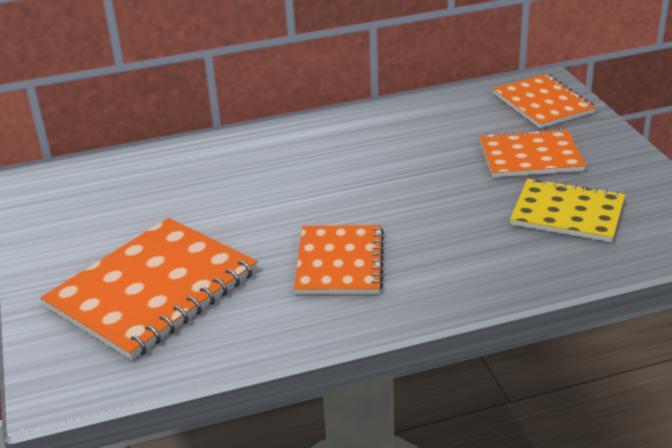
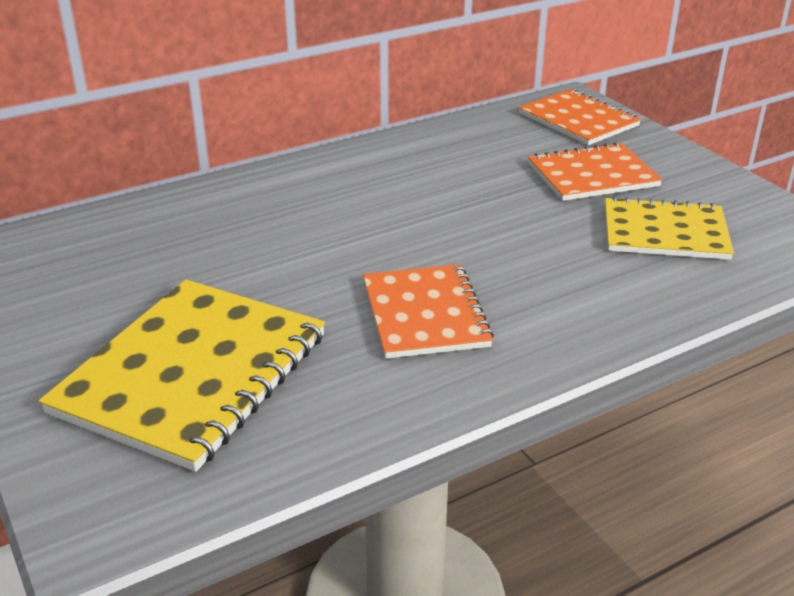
camera: 15 degrees left, 0 degrees up
(153, 290) = (192, 374): orange notebook -> yellow notebook

